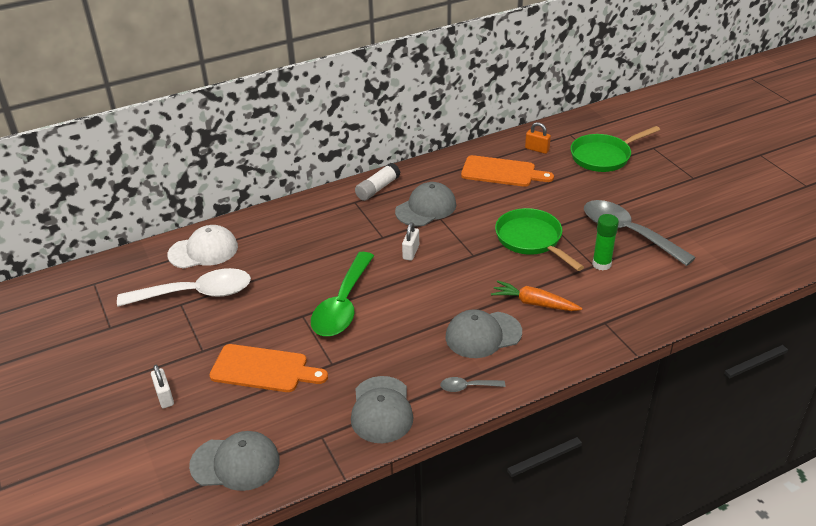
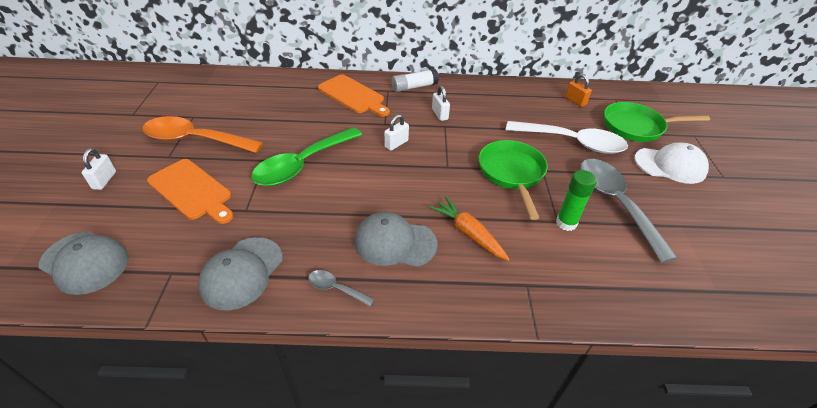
camera: 25 degrees right, 5 degrees up
(196, 293) = (210, 113): white spoon -> white spoon (572, 142)
(203, 251) = (248, 86): white cap -> white cap (670, 165)
(211, 325) = (195, 140): none -> orange spoon
(426, 208) = (439, 114): grey cap -> white padlock
(502, 172) = (529, 109): orange cutting board -> orange cutting board (353, 95)

